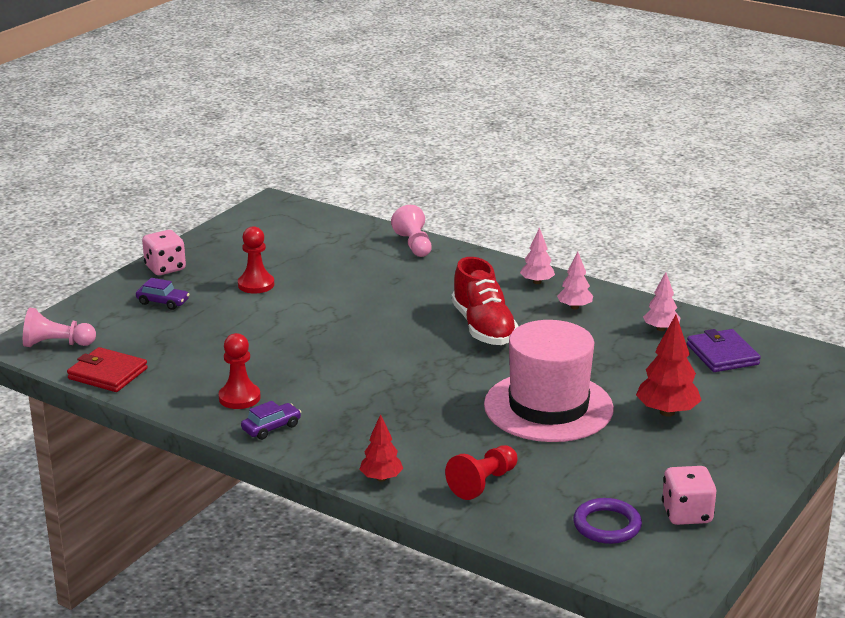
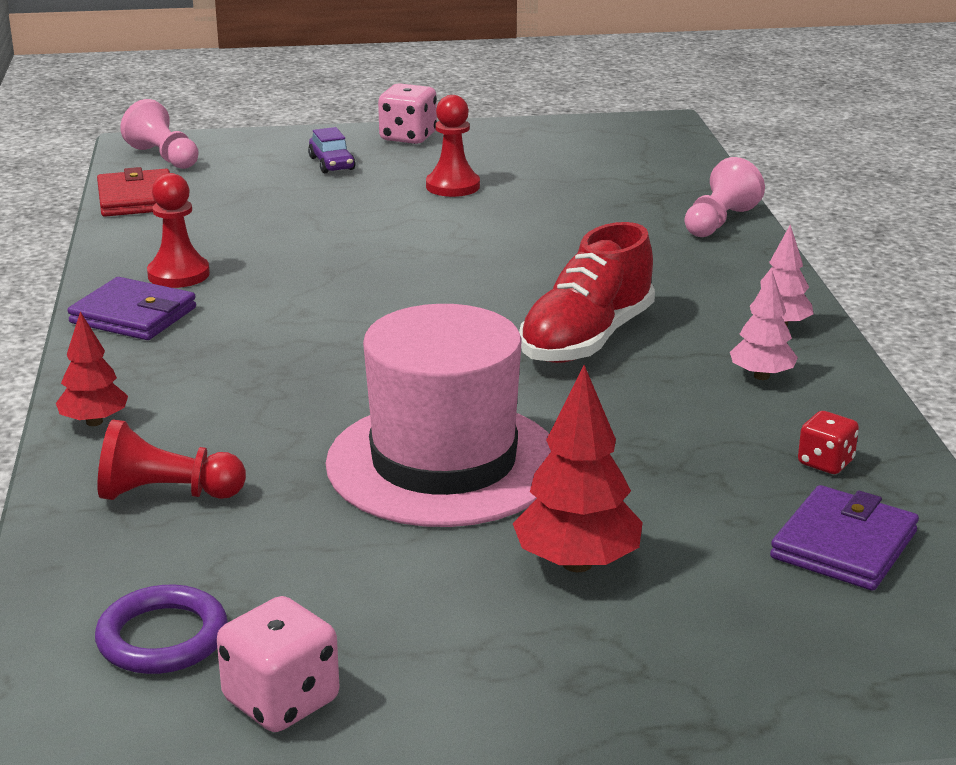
camera: 50 degrees right, 0 degrees up
(271, 427) = (133, 315): purple car -> purple wallet
(661, 329) = (825, 463): pink tree -> red dice

